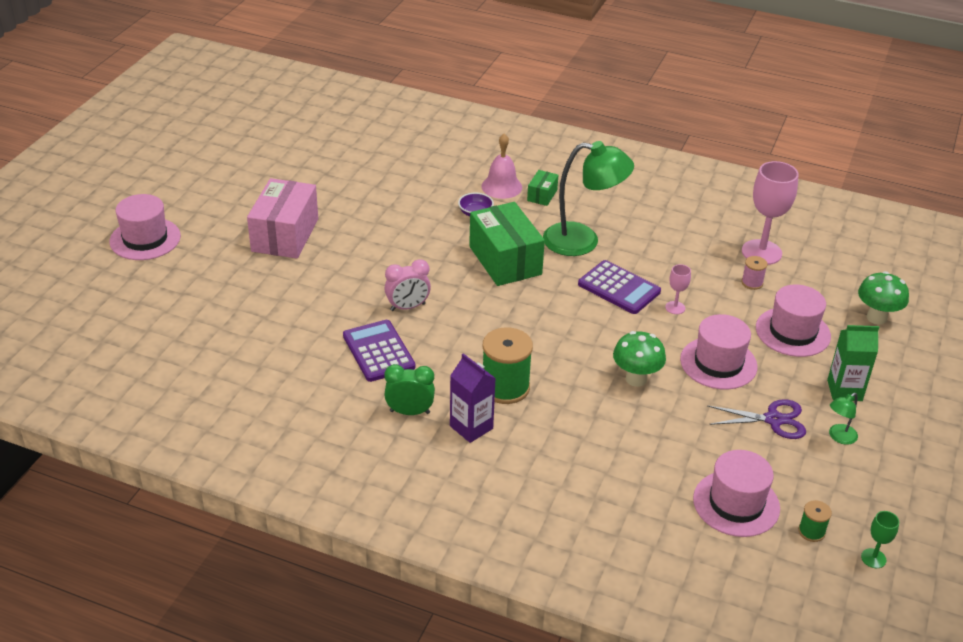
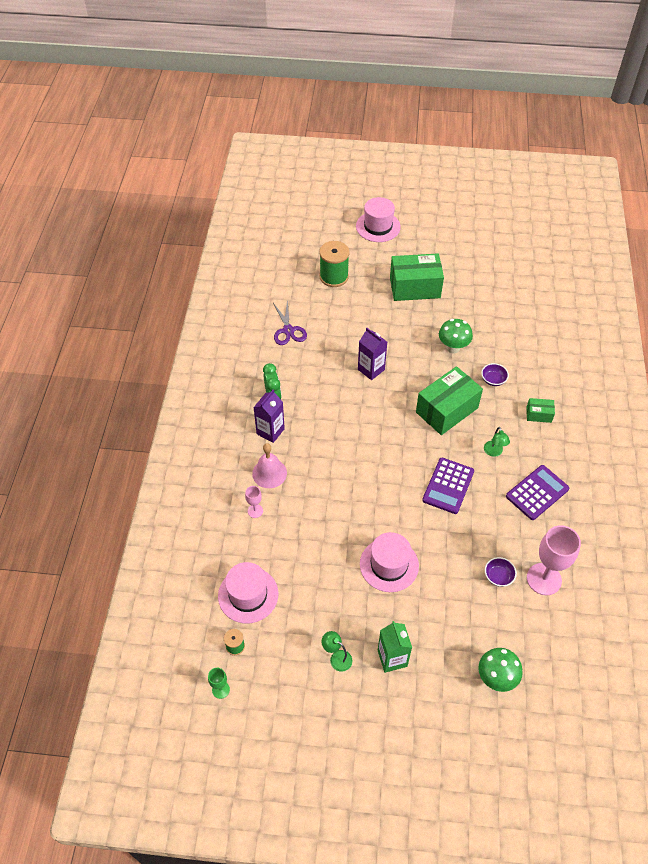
camera: 75 degrees right, 15 degrees up
(285, 235) = (415, 287): pink box -> green box
(378, 351) = (322, 367): purple calculator -> purple calculator (537, 493)
(408, 307) = (371, 369): pink clock -> purple carton
(501, 186) = (535, 387): pink bell -> pink bell (269, 473)
(505, 387) = (313, 440): green spool -> green spool (334, 277)
(583, 241) = (494, 452): green lamp -> green lamp, size x0.43
(636, 379) = (351, 514): green mushroom -> green mushroom (453, 348)
(675, 307) = (441, 526): pink goblet -> pink goblet (255, 511)
(752, 283) = (498, 576): pink spool -> purple bowl
(773, 420) = (340, 610): purple scissors -> purple scissors (288, 330)
(792, 332) = (448, 613): pink hat -> none

